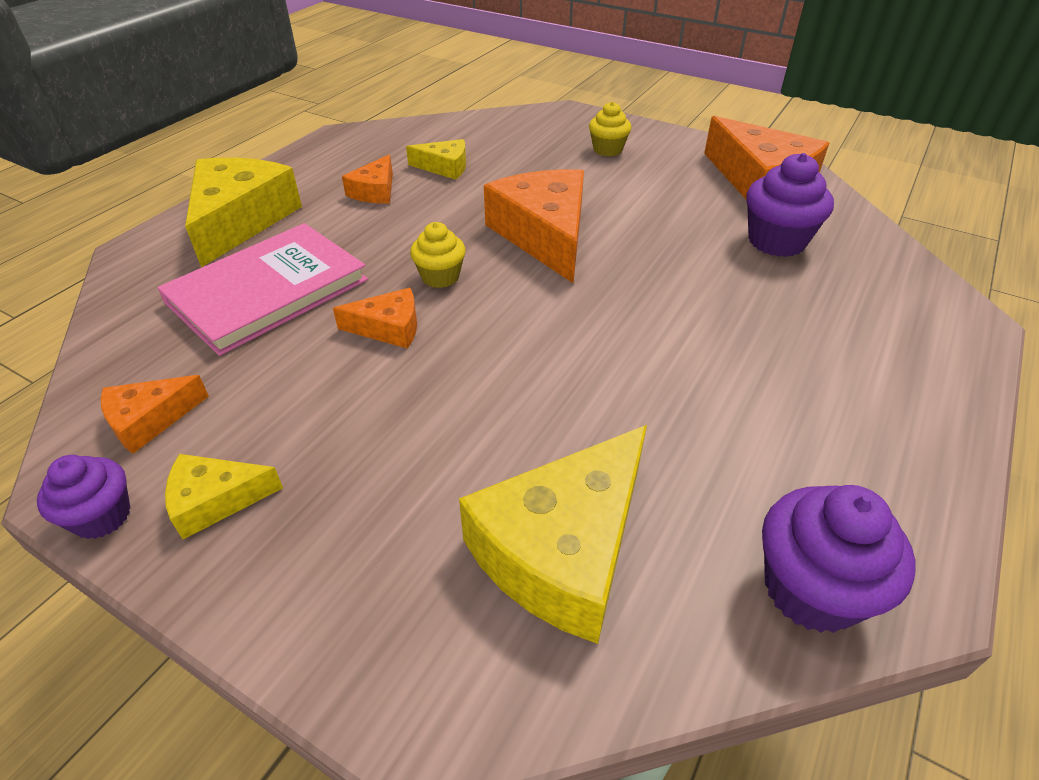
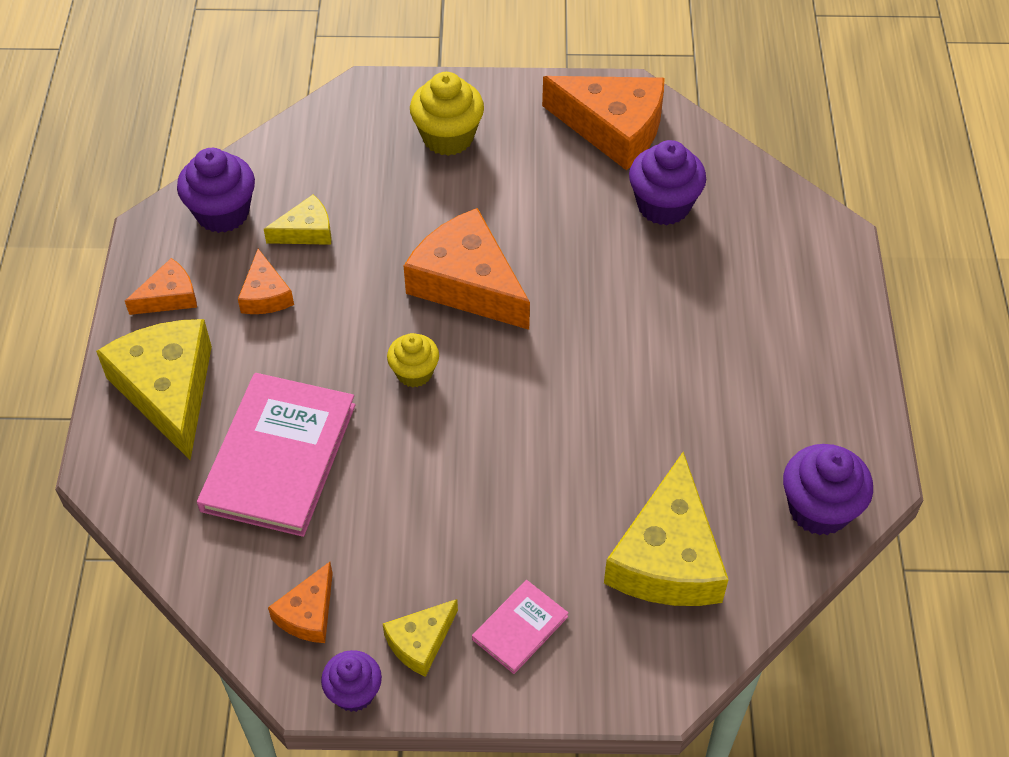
camera: 30 degrees left, 10 degrees up
(328, 541) = (520, 628): none -> pink book
(389, 328) = (416, 445): orange cheese -> orange cheese (169, 296)
(395, 141) = (222, 213): none -> purple cupcake
(607, 149) = (448, 137): yellow cupcake -> yellow cupcake, size x1.59

